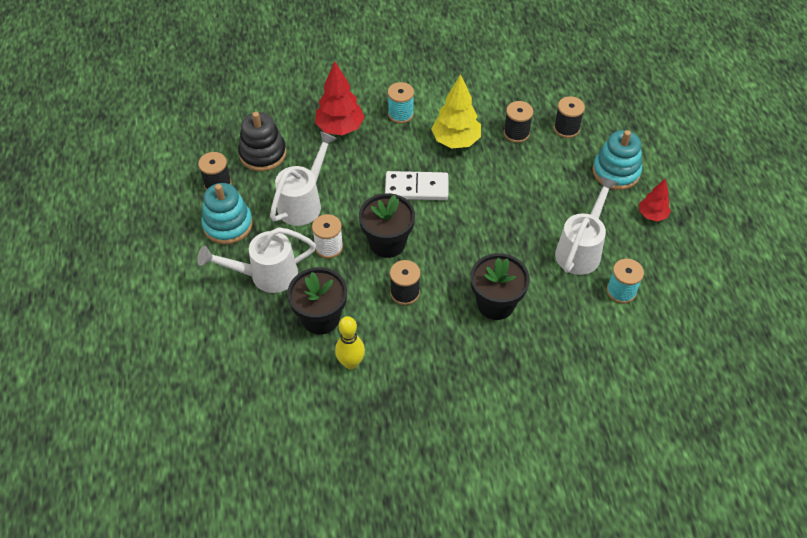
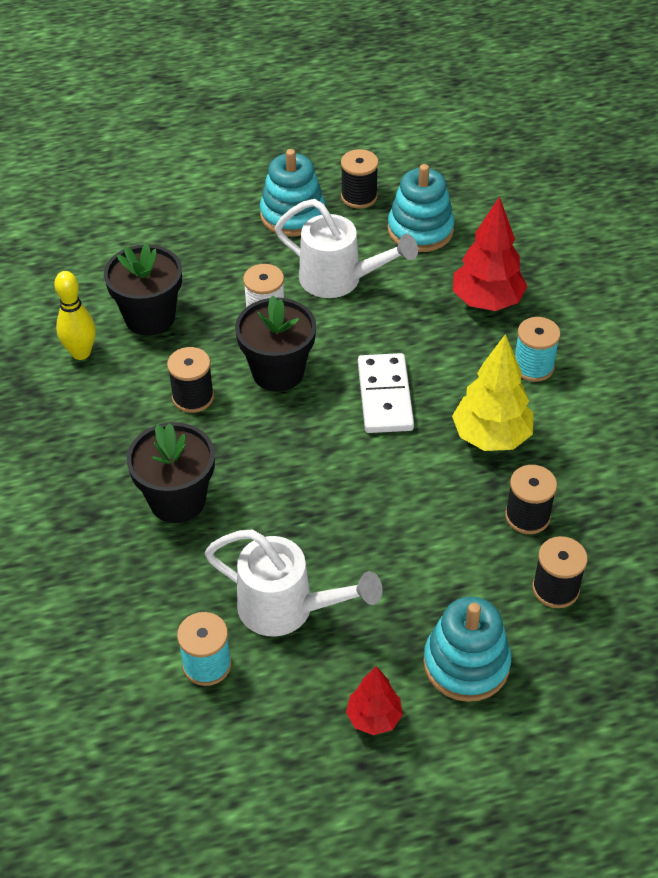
camera: 85 degrees right, 5 degrees down
(263, 154) = (420, 230): black stacking toy -> turquoise stacking toy
(266, 275) = (214, 260): white watering can -> none

